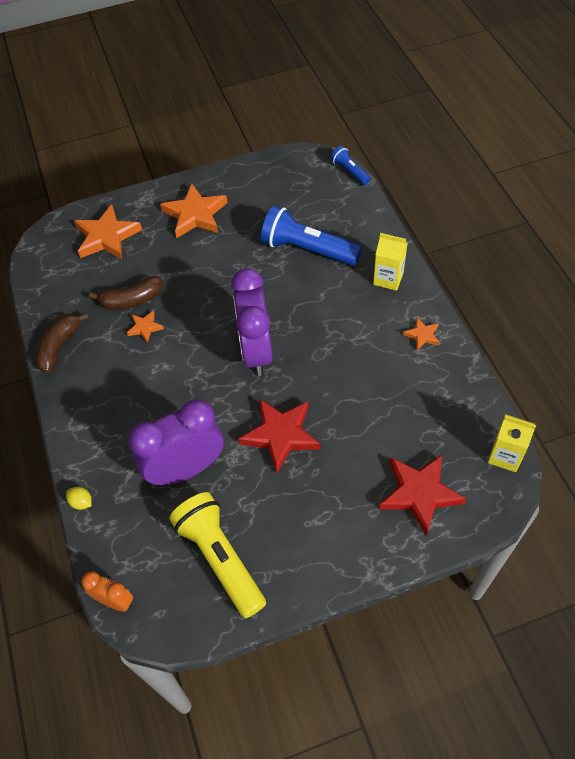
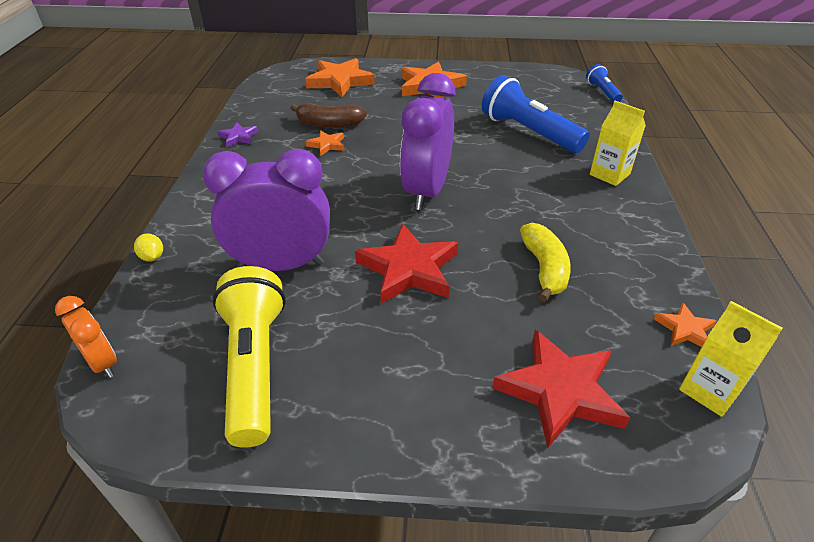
camera: 20 degrees right, 15 degrees down
(60, 346) = (239, 137): brown banana -> purple star
(374, 396) = (544, 268): none -> yellow banana
(422, 335) = (632, 231): orange star -> orange star (685, 329)

